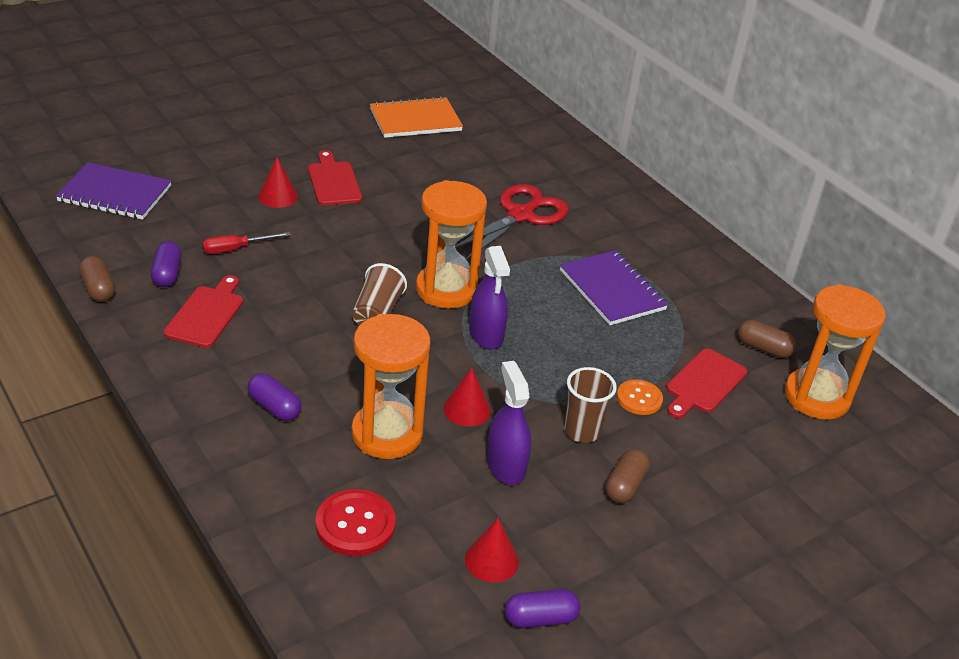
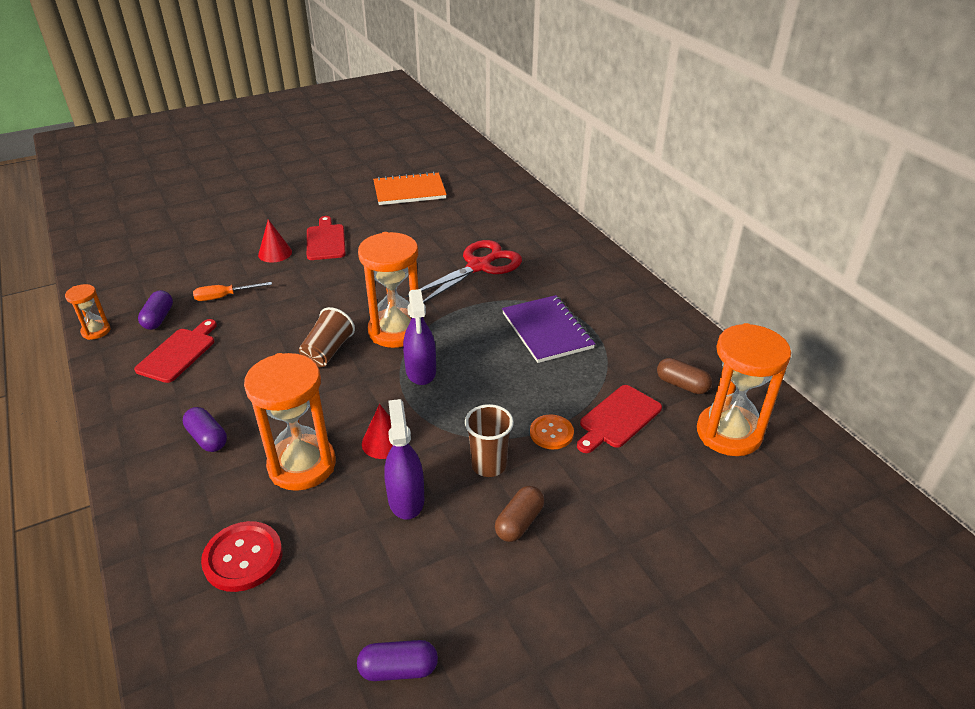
camera: 10 degrees right, 0 degrees up
(98, 289) = (96, 331): brown capsule -> orange hourglass
(115, 194) = (142, 253): purple notebook -> none
(236, 249) = (224, 297): red screwdriver -> orange screwdriver
(491, 560) = (366, 600): red cone -> none

